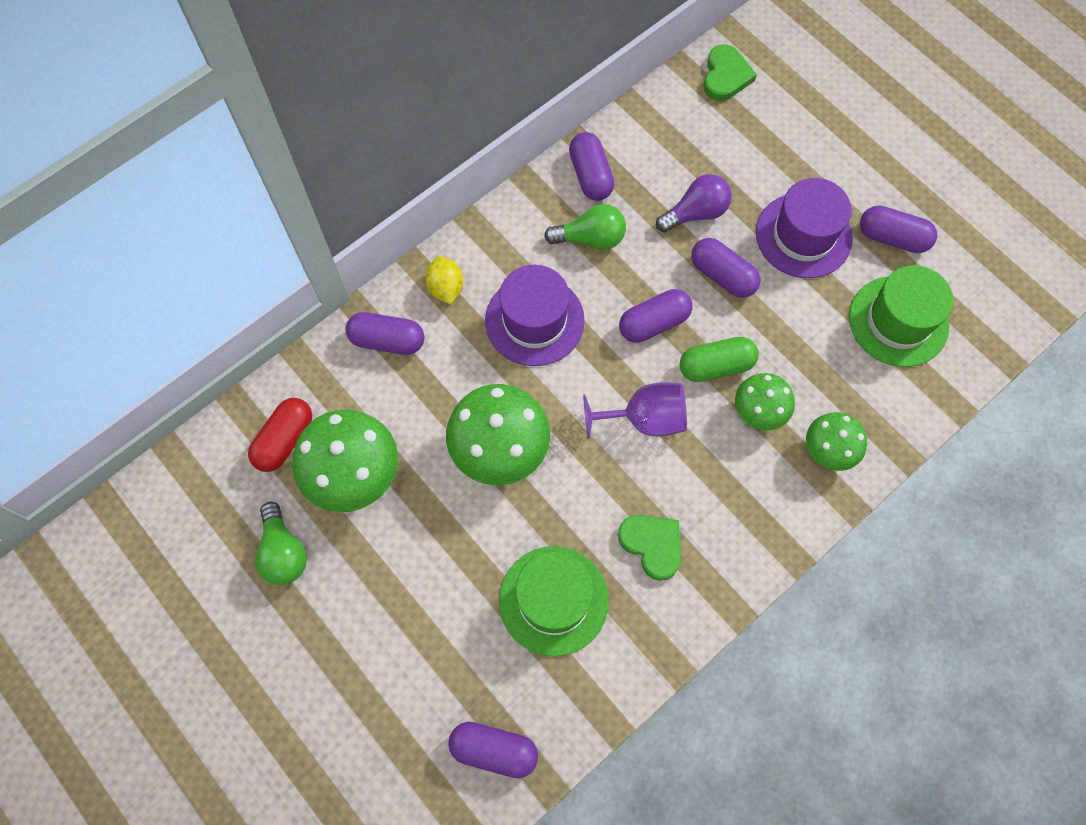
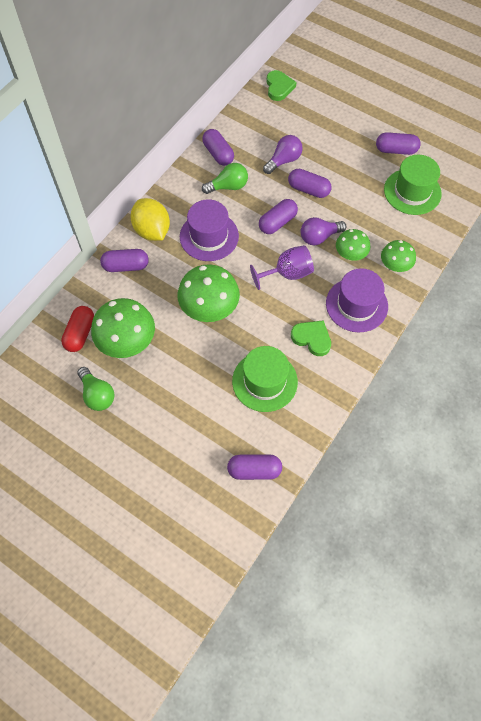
camera: 15 degrees left, 5 degrees down
(446, 288) = (152, 230): yellow lemon -> yellow lemon, size x1.66
(716, 366) = (319, 237): green capsule -> purple light bulb
(803, 235) = (347, 159): purple hat -> purple hat (356, 305)

